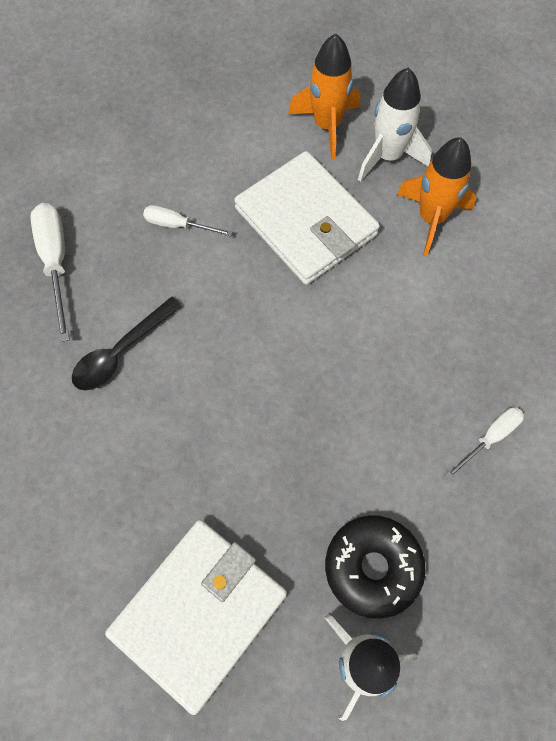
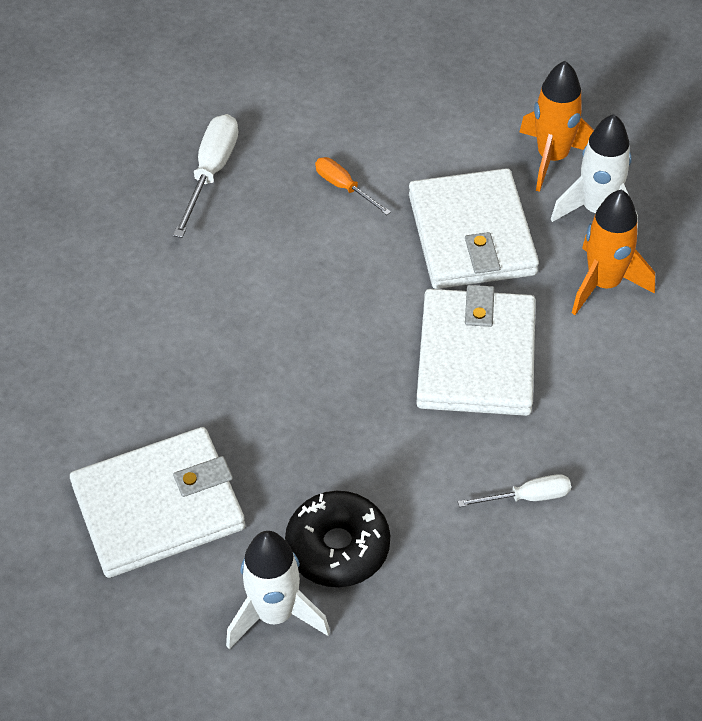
camera: 30 degrees right, 15 degrees down
(121, 351) = (223, 271): black spoon -> none
(178, 225) = (344, 187): white screwdriver -> orange screwdriver
(375, 331) = (476, 357): none -> white wallet

